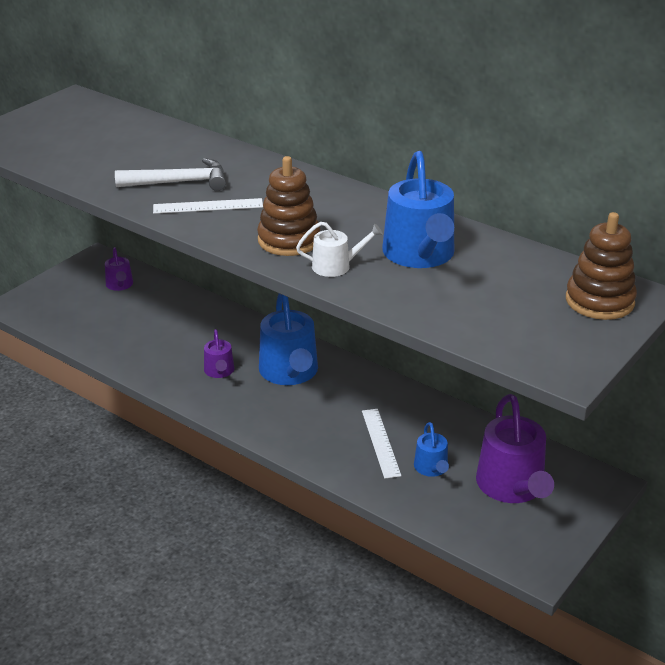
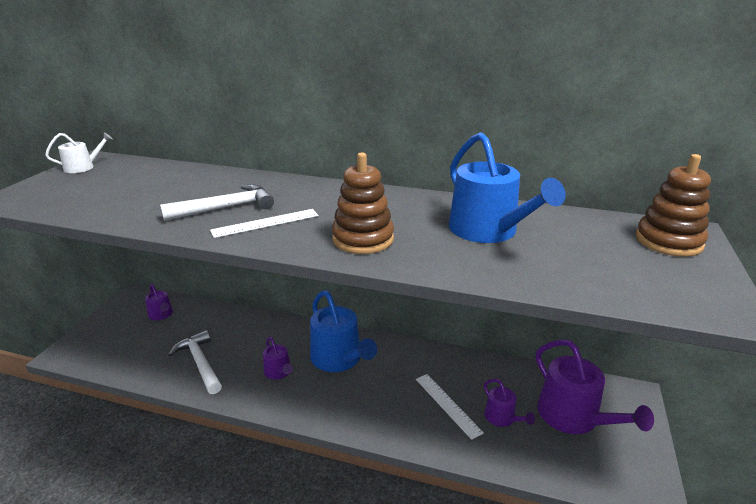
camera: 20 degrees left, 5 degrees down
(143, 344) = (200, 363): none -> white hammer
(336, 266) = (425, 254): white watering can -> white watering can (83, 167)
(432, 468) = (502, 418): blue watering can -> purple watering can

